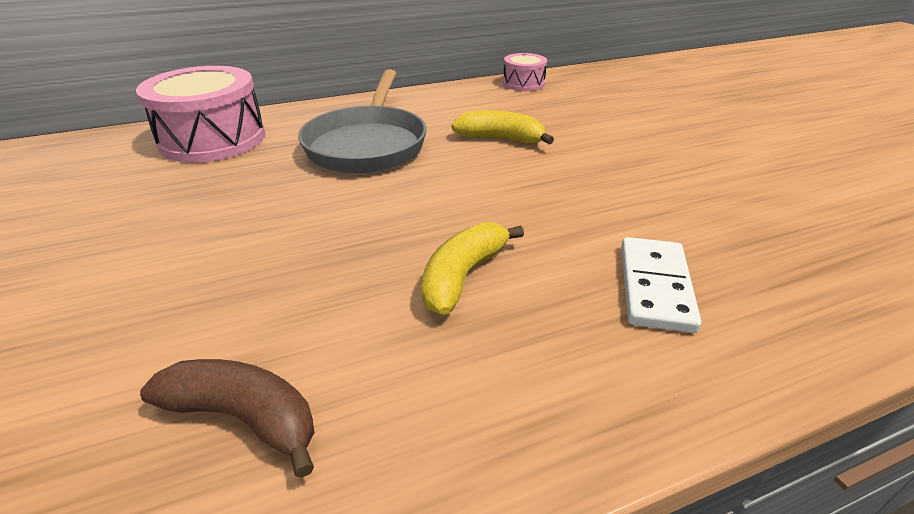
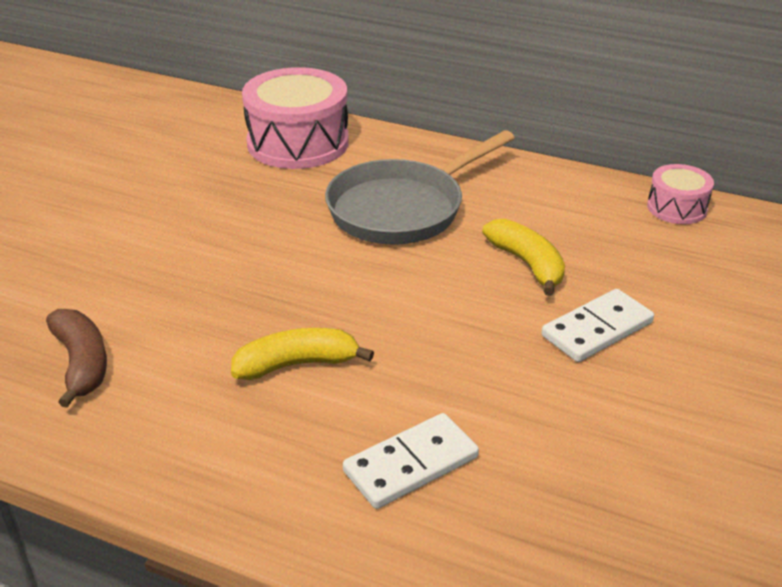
camera: 45 degrees right, 0 degrees up
(596, 151) = (597, 329): none -> white domino

